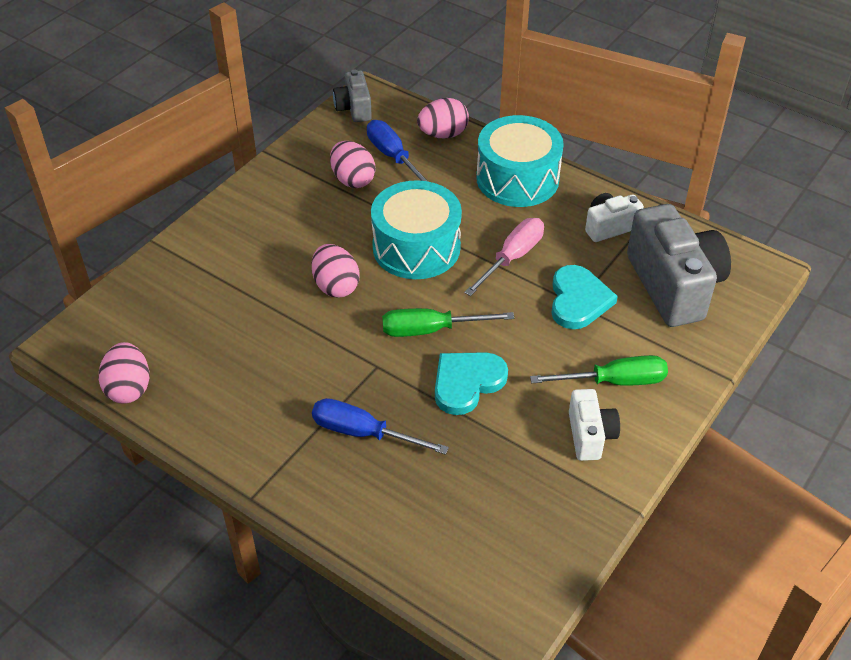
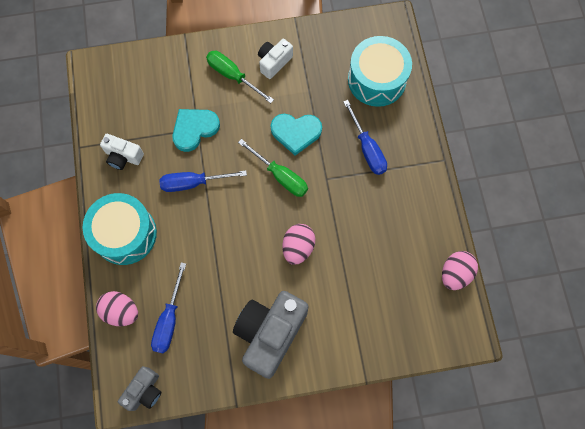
camera: 135 degrees left, 25 degrees up
(353, 180) = (211, 322): pink egg -> none
(416, 247) = (231, 235): turquoise drum -> turquoise drum (377, 79)
(512, 258) = (193, 183): pink screwdriver -> blue screwdriver
(674, 286) = (142, 96): grey camera -> grey camera (270, 334)

